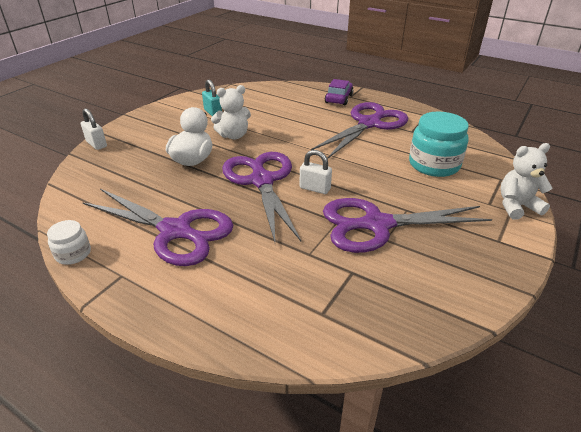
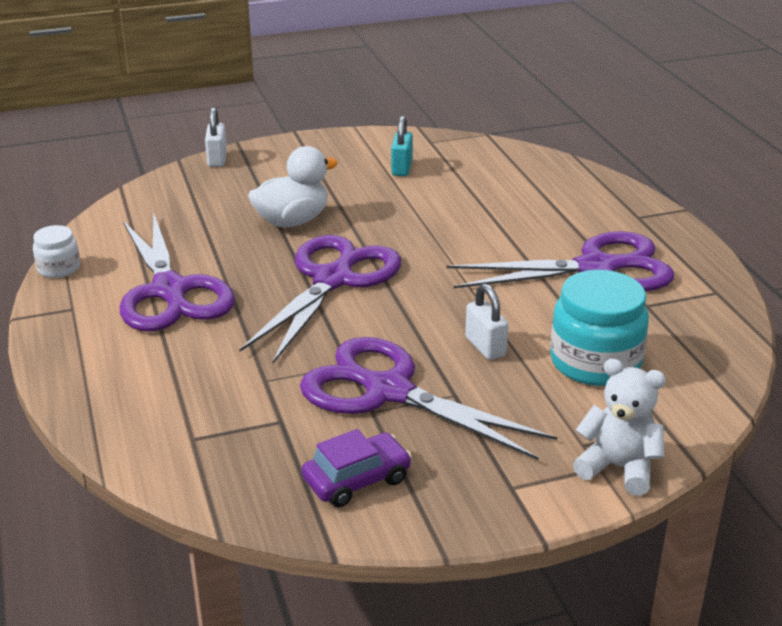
camera: 40 degrees right, 5 degrees down
(233, 135) = (383, 210): white teddy bear -> none
(315, 188) = (381, 317): white padlock -> white padlock (485, 347)
(338, 98) = (614, 213): purple car -> purple car (357, 480)

